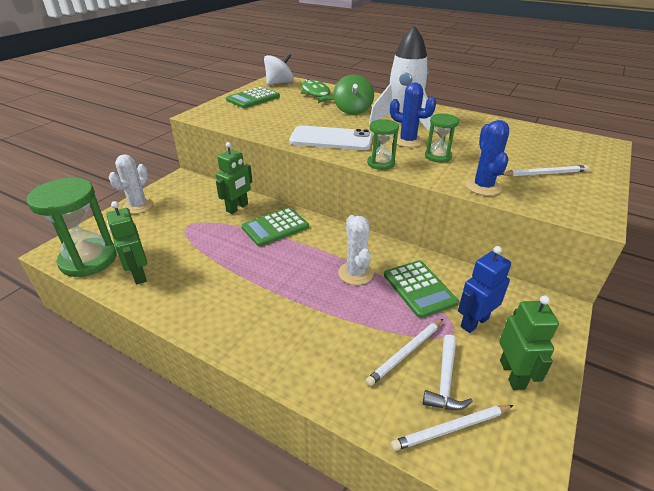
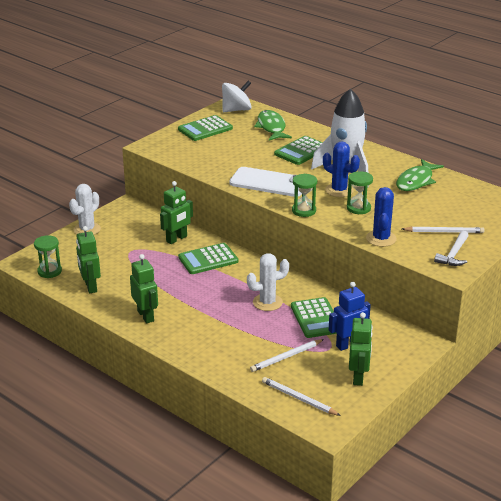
camera: 10 degrees right, 5 degrees down
(88, 259) = (49, 271): green hourglass -> green hourglass, size x0.54
(210, 309) = (146, 316): none -> green robot
(353, 110) = (301, 151): green spinning top -> green calculator
(355, 273) = (267, 302): white cactus -> white cactus turned 75 degrees clockwise
(445, 381) = (307, 375): white hammer -> white hammer (454, 254)
(451, 429) = (299, 398): white pencil -> white pencil turned 45 degrees clockwise
(478, 128) = (416, 181): none -> green fish

